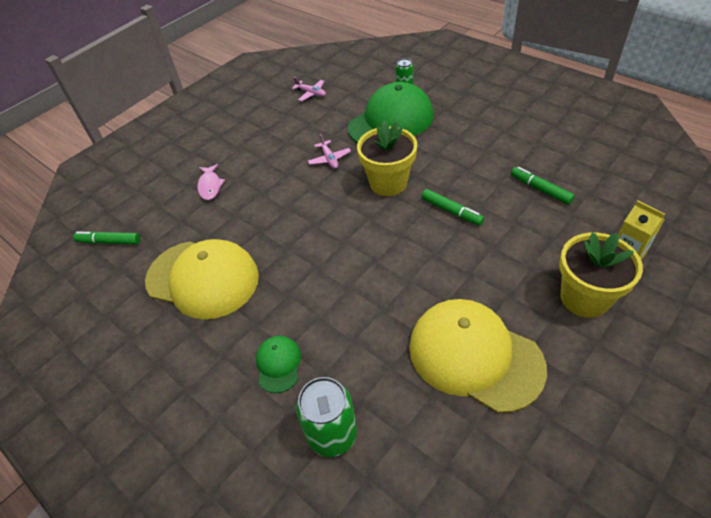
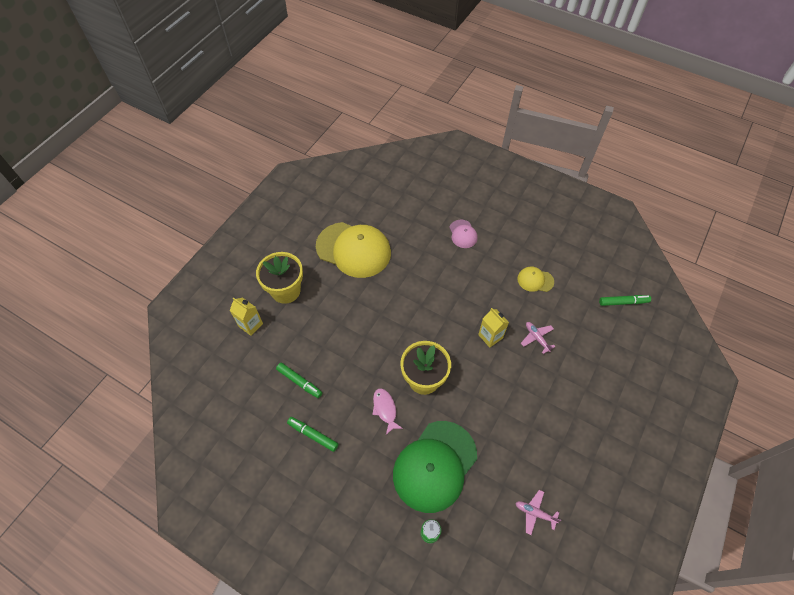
camera: 165 degrees right, 10 degrees up
(203, 278) = (535, 280): yellow cap -> yellow cap, size x0.46
(210, 186) = (576, 363): pink fish -> pink fish (385, 409)
(278, 364) = (463, 234): green cap -> pink cap
(295, 218) = (490, 336): none -> yellow carton
(329, 159) = (482, 405): pink plane -> pink plane (537, 338)
(332, 434) = (424, 206): green can -> none
(451, 211) = (370, 353): green marker -> green marker (313, 435)

